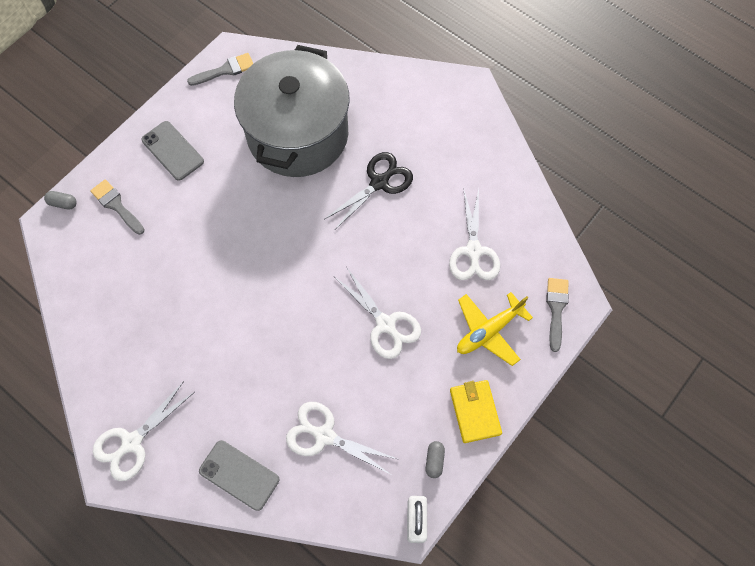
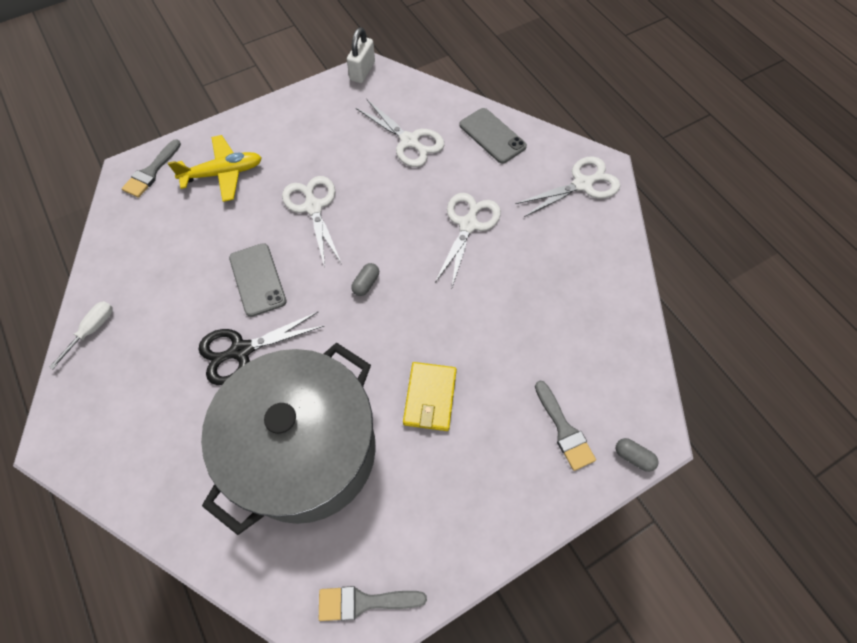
camera: 160 degrees left, 5 degrees down
(172, 151) = (476, 485): grey phone -> grey phone (258, 279)
(434, 460) = (327, 101): grey capsule -> grey capsule (366, 283)
(473, 251) = (189, 245): white scissors -> white scissors (468, 225)
(475, 411) = (275, 121): yellow wallet -> yellow wallet (430, 397)
(501, 160) = (92, 330): none -> white screwdriver

